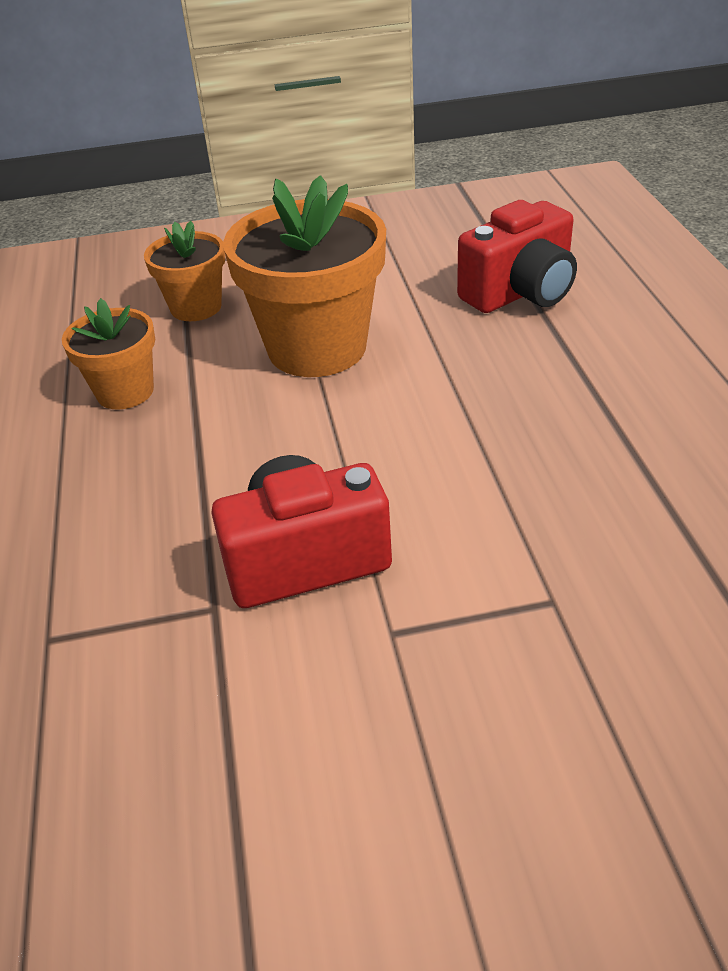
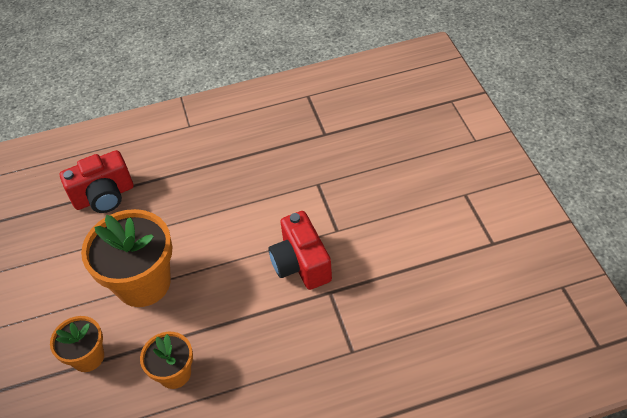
camera: 95 degrees left, 10 degrees up
(520, 293) = (104, 196): red camera -> red camera turned 105 degrees clockwise

